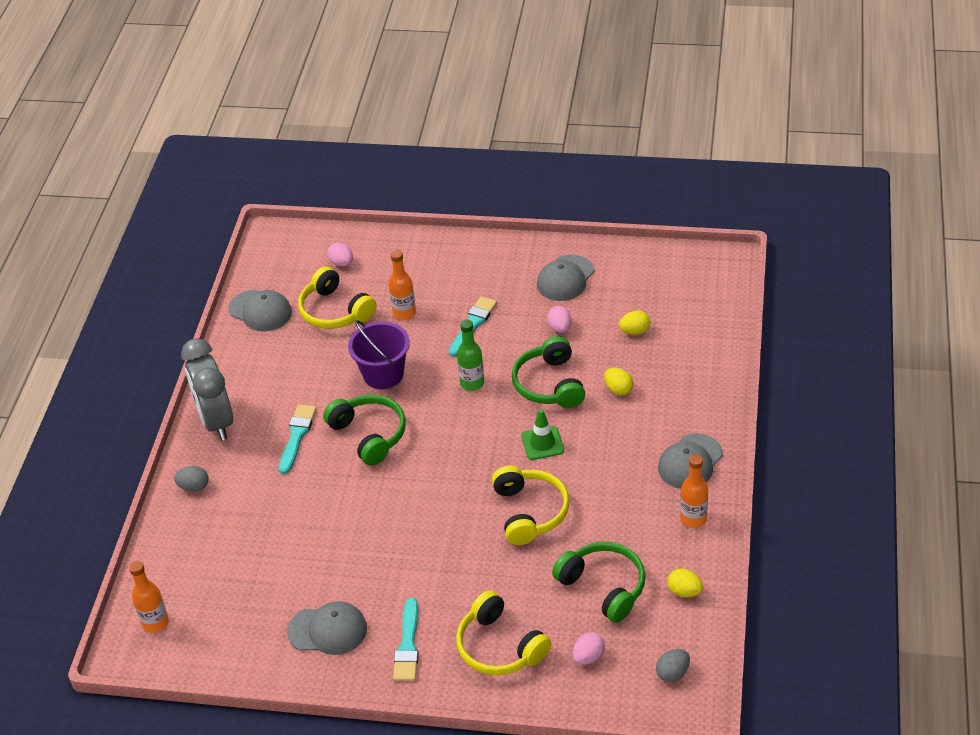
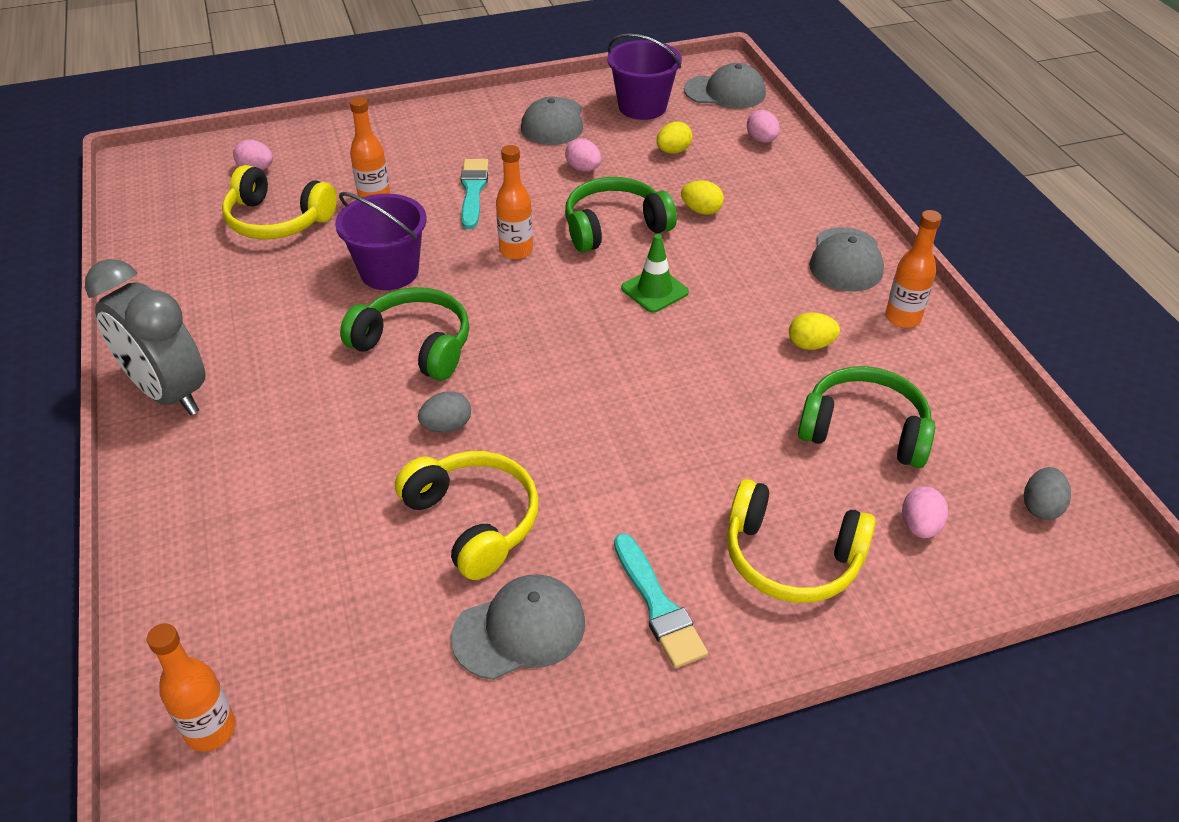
camera: 30 degrees left, 0 degrees up
(194, 487) = (177, 492): grey egg -> grey egg (447, 426)
(260, 311) = (168, 245): grey cap -> grey cap (725, 92)
(297, 436) = (308, 377): turquoise brush -> none
(472, 383) = (516, 250): green bottle -> orange bottle
(530, 512) = (699, 372): yellow headphones -> yellow headphones (474, 521)
(549, 384) = (614, 227): green headphones -> green headphones turned 105 degrees clockwise
(640, 283) = (642, 107): none -> purple bucket
(684, 591) = (965, 402): yellow egg -> yellow egg (810, 345)
(708, 340) = (761, 140): none -> pink egg

